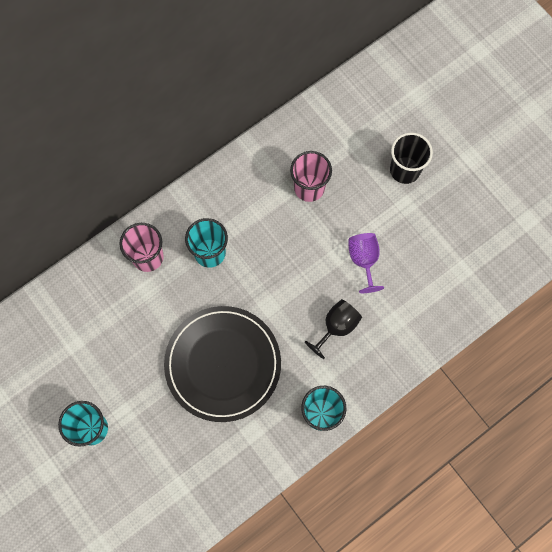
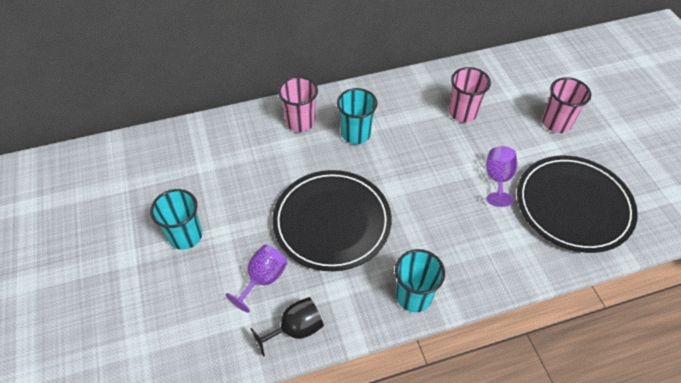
camera: 20 degrees right, 20 degrees down
(183, 446) = (263, 279): none -> purple goblet
(336, 327) = (454, 225): black goblet -> black goblet (295, 329)
(405, 170) = (556, 123): black cup -> pink cup
(439, 267) = (573, 205): none -> black plate

